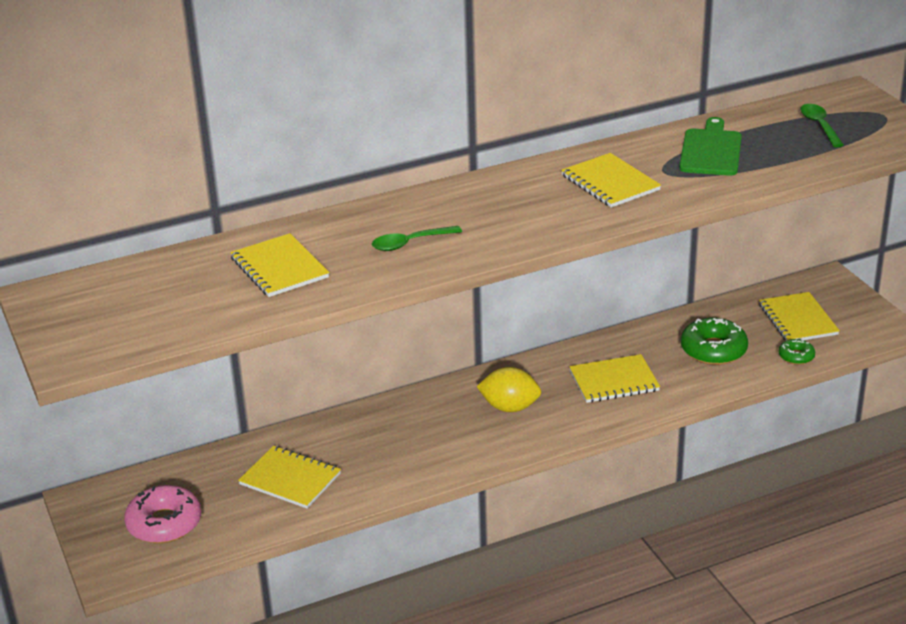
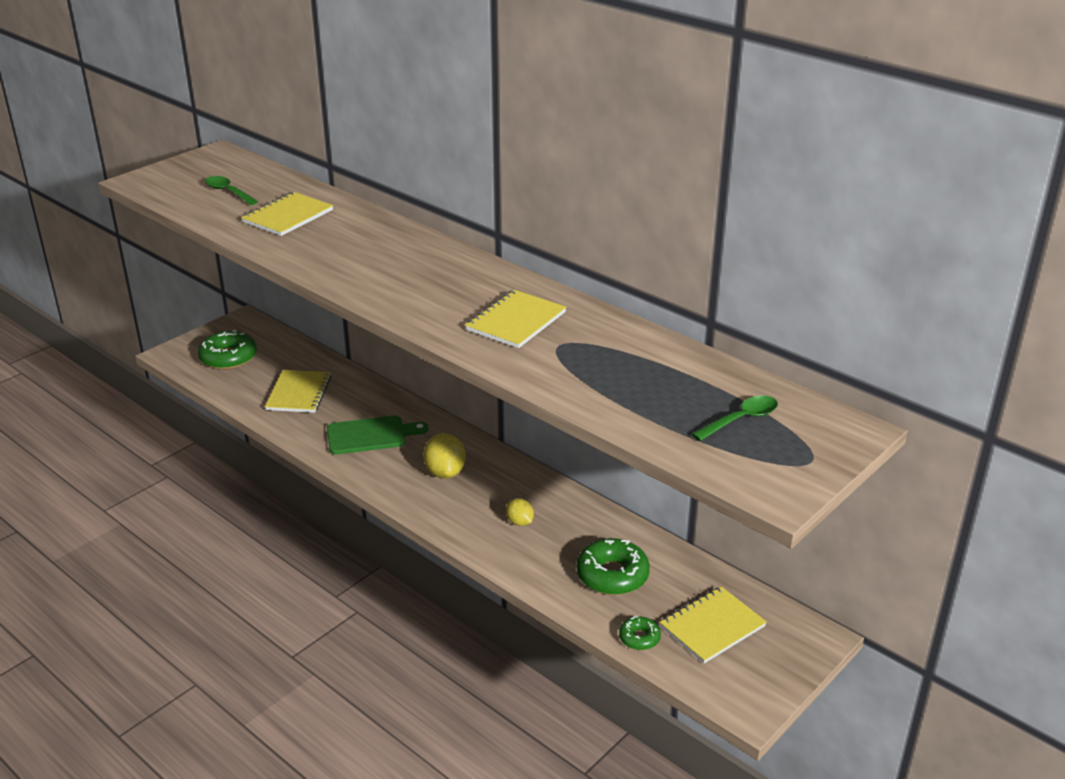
camera: 65 degrees right, 0 degrees up
(164, 523) = (228, 358): pink donut -> green donut
(410, 243) = (351, 255): green spoon -> green spoon (228, 192)
(614, 381) = (519, 522): yellow notebook -> yellow lemon
(711, 150) = (625, 362): green cutting board -> green cutting board (370, 435)

